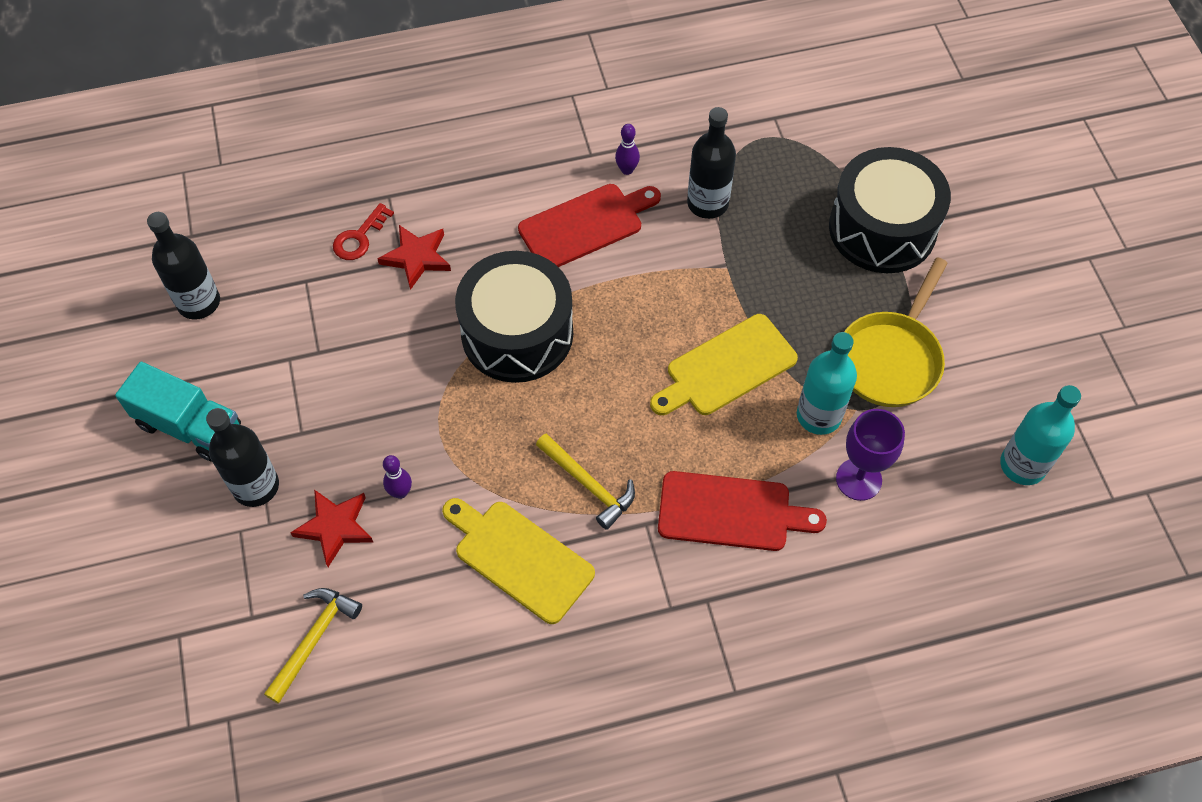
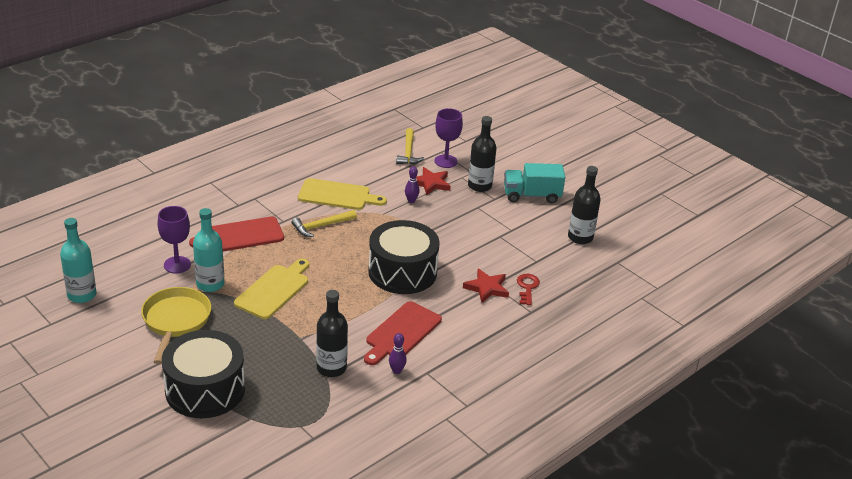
camera: 150 degrees right, 25 degrees down
(264, 582) = (446, 161): none -> purple goblet
(588, 485) = (321, 226): yellow hammer -> yellow hammer turned 45 degrees counterclockwise

